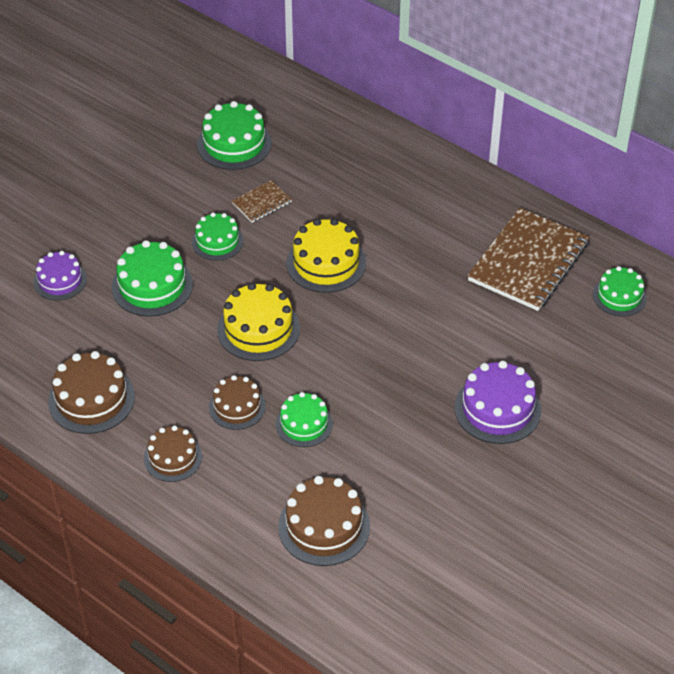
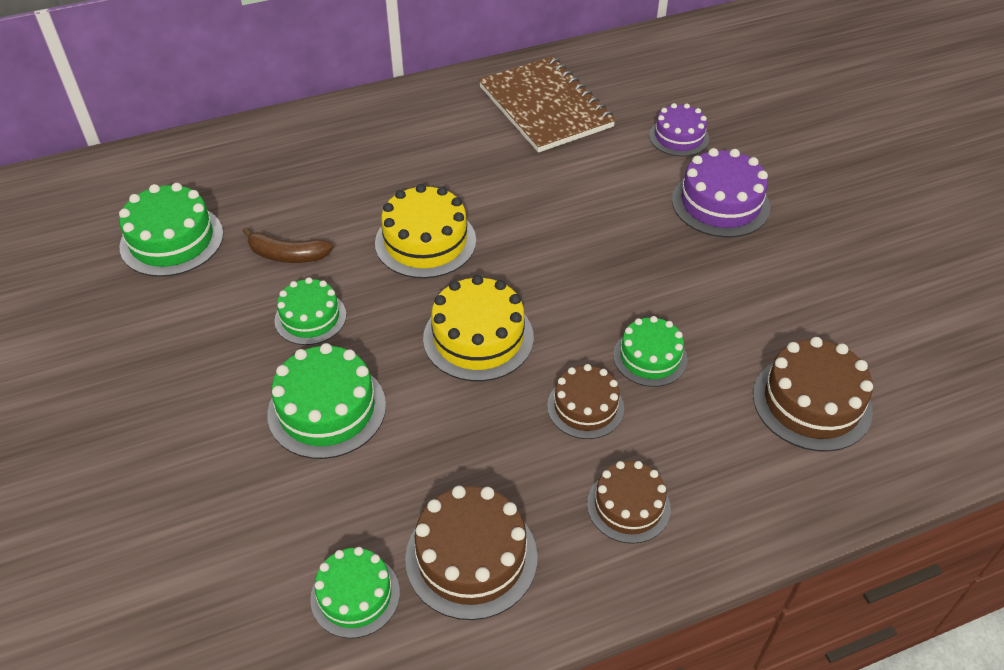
camera: 60 degrees left, 0 degrees up
(60, 280) = (230, 506): purple cake -> purple cake (679, 137)
(262, 203) = (287, 255): brown notebook -> brown banana
(619, 296) = (632, 74): green cake -> green cake (355, 595)

